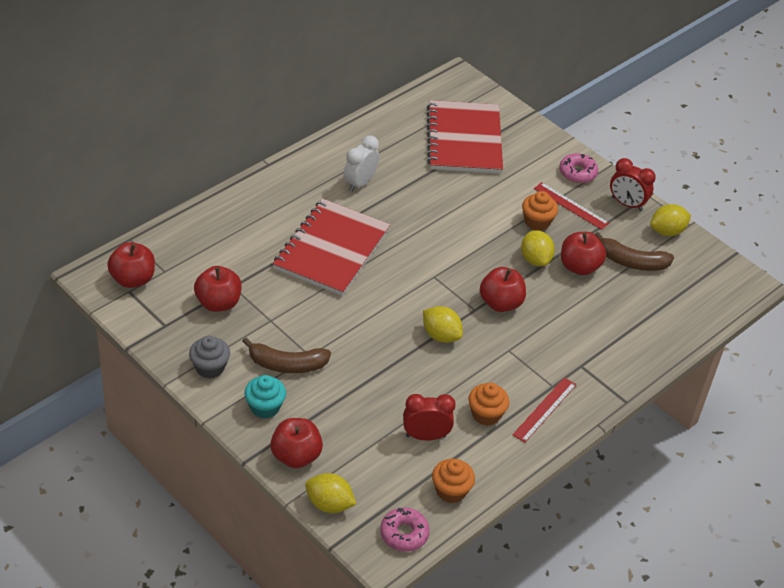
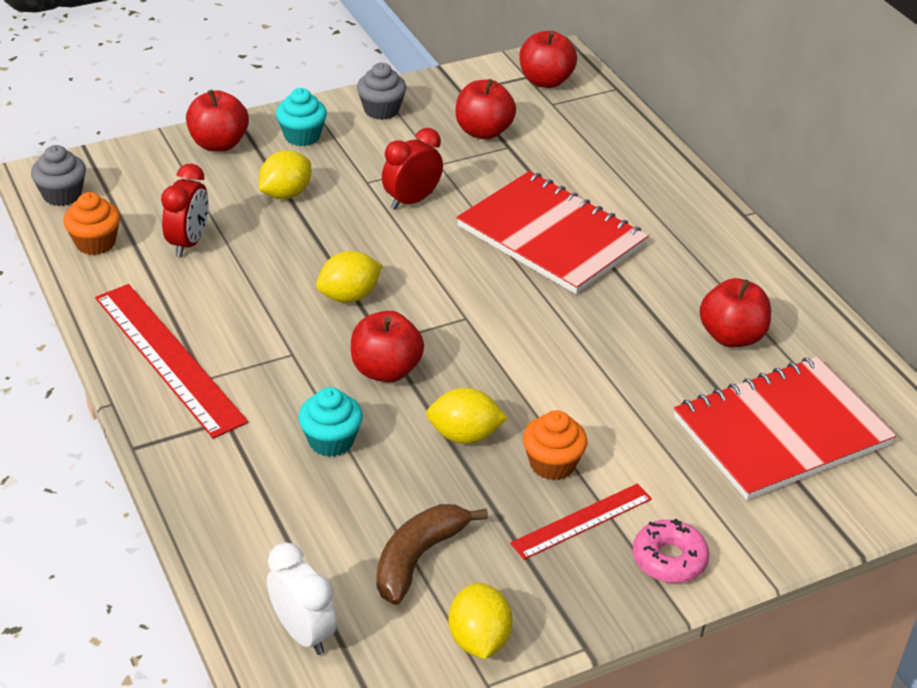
camera: 110 degrees right, 5 degrees down
(287, 364) = (359, 162): brown banana -> none
(329, 504) = (138, 153): yellow lemon -> yellow lemon (285, 194)
(360, 183) = (687, 290): white clock -> white clock (303, 633)
(404, 534) = (62, 195): pink donut -> grey cupcake
(464, 140) = (781, 431): red notebook -> red notebook turned 45 degrees counterclockwise
(486, 414) = (192, 302): orange cupcake -> none
(545, 409) = (168, 358): red ruler -> red ruler, size x1.74
(571, 314) = (331, 441): none -> turquoise cupcake
(579, 267) = (430, 484): red apple -> red apple (731, 336)
(627, 204) = (568, 604): red clock -> red clock (411, 201)

